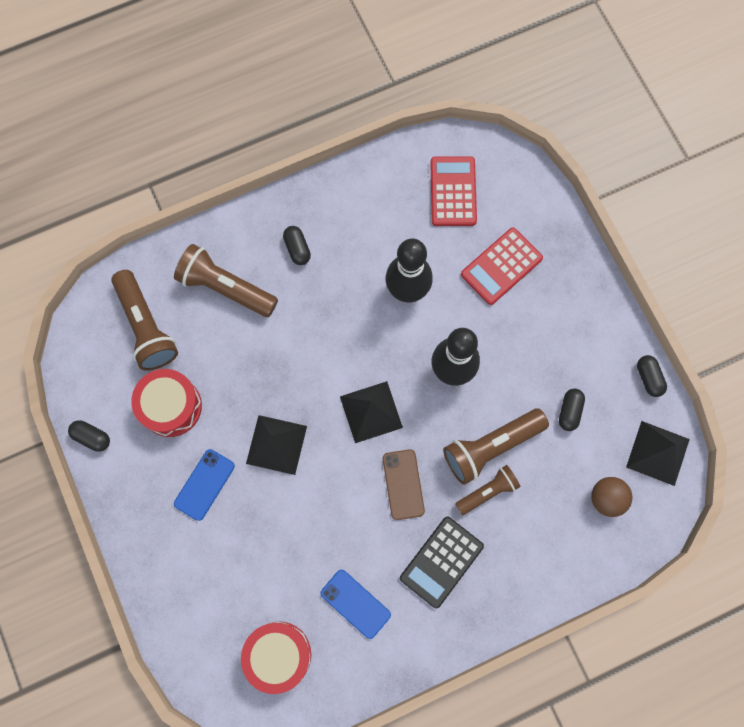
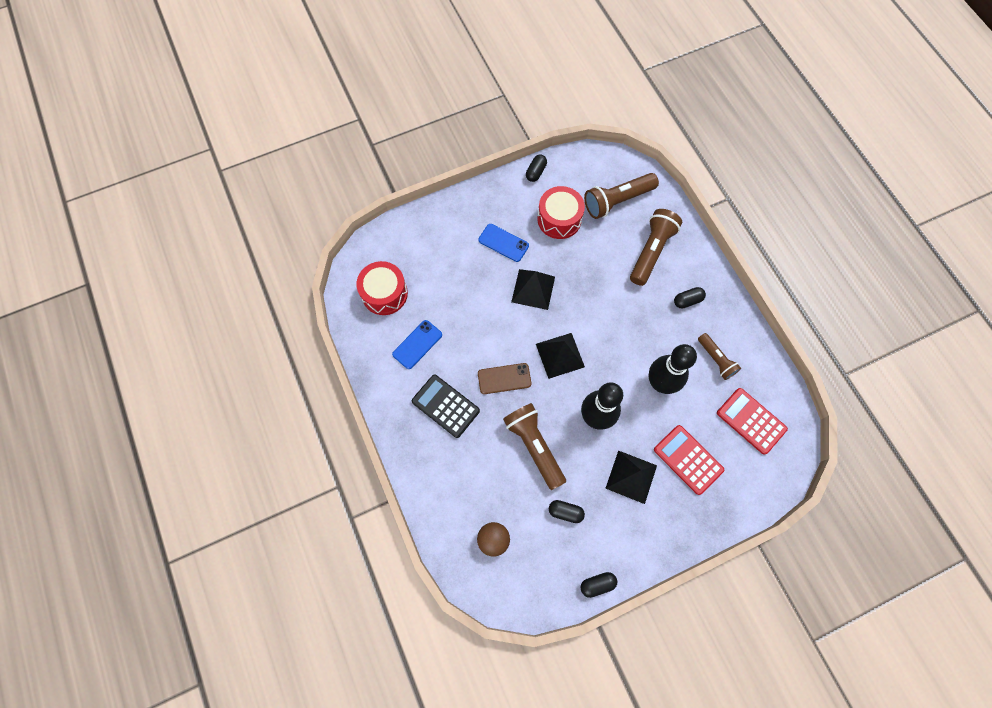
camera: 90 degrees right, 5 degrees down
(453, 191) = (751, 421): red calculator -> red calculator turned 135 degrees counterclockwise
(487, 491) = (499, 442): brown flashlight -> brown flashlight (716, 359)
(657, 453) = (532, 587): black pyramid -> black pyramid (631, 476)

